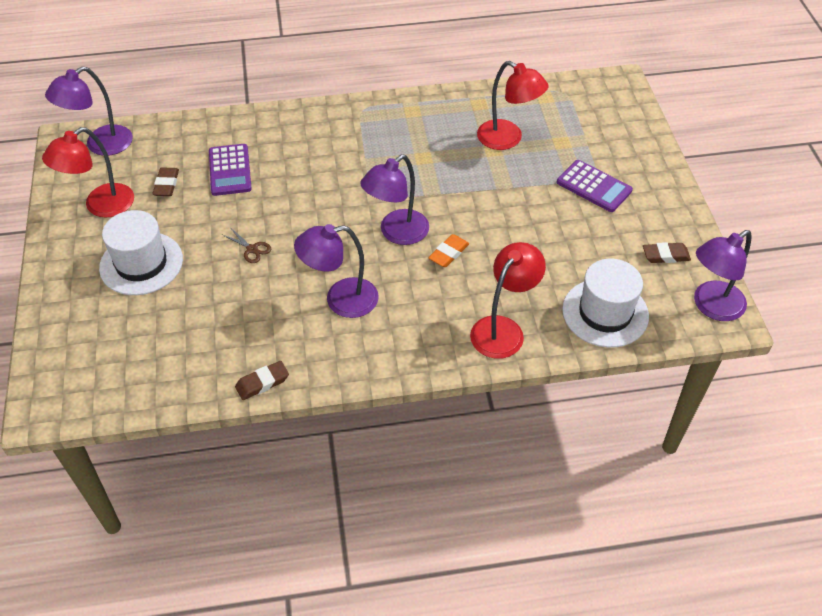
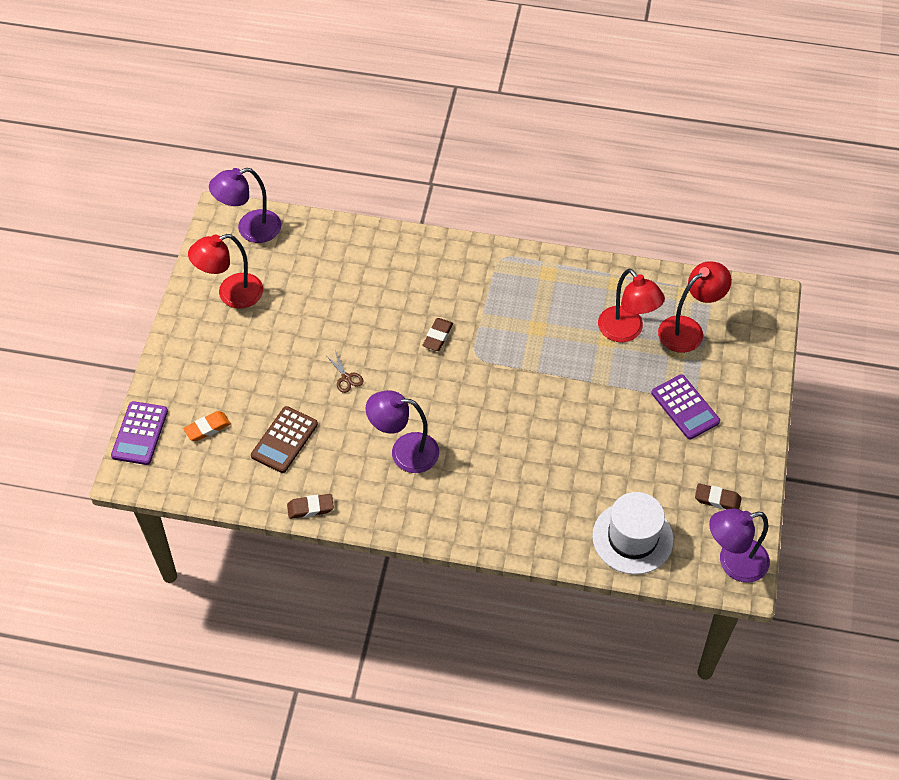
camera: 20 degrees right, 5 degrees up
(141, 263) = (248, 363): white hat -> none
(166, 184) = (294, 288): brown eraser -> brown eraser (437, 336)
(208, 325) = (284, 440): none -> brown calculator
(230, 170) = (355, 290): purple calculator -> purple calculator (140, 433)
(396, 233) = (480, 400): purple lamp -> none
(448, 253) = (518, 435): orange eraser -> orange eraser (207, 428)
(503, 329) = (534, 524): red lamp -> red lamp (688, 329)

